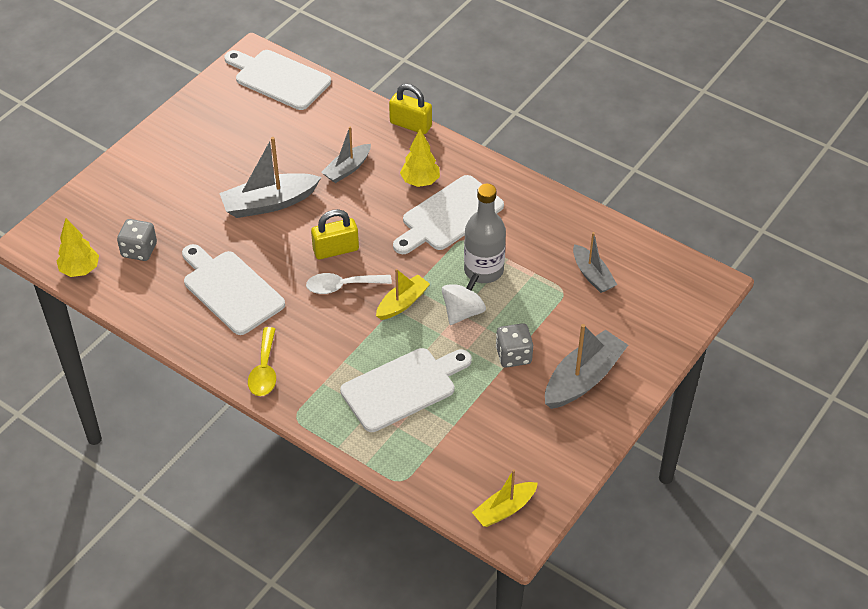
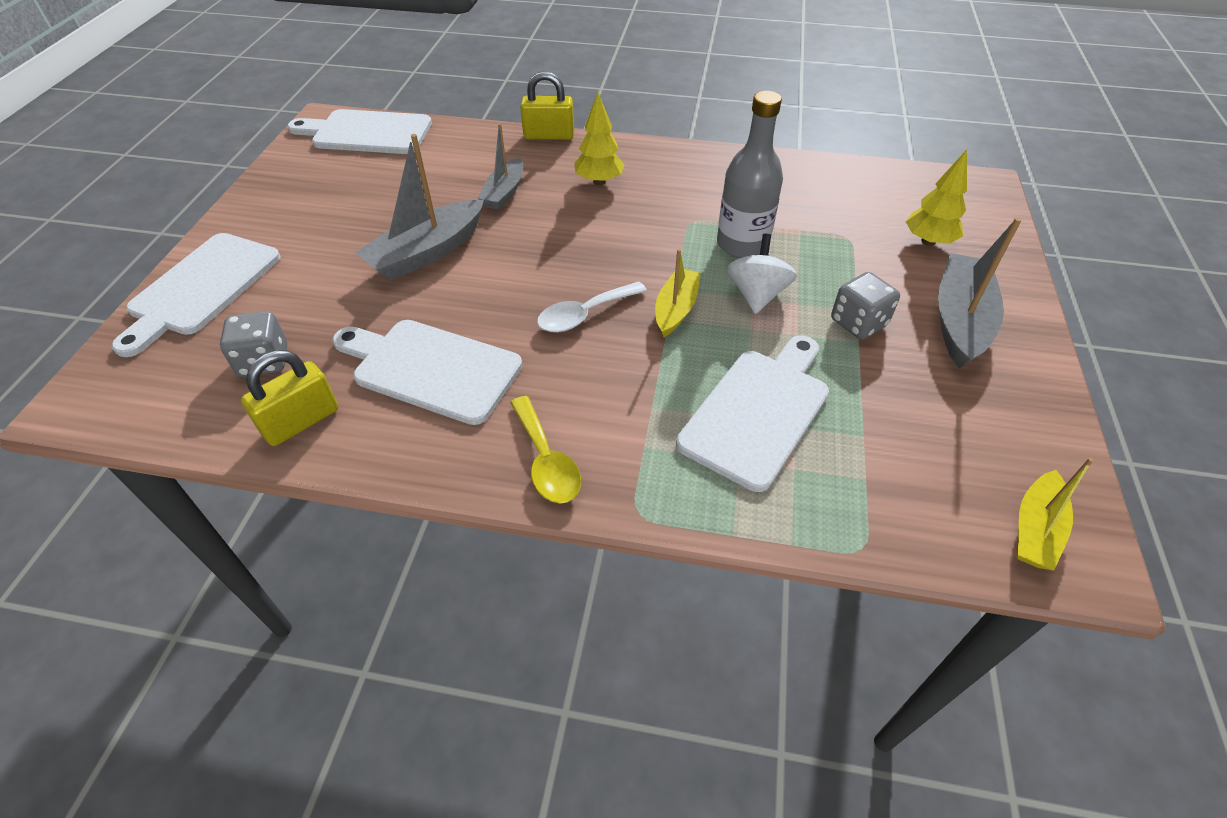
camera: 25 degrees left, 0 degrees up
(80, 270) = (175, 417): yellow tree -> yellow tree (928, 241)
(336, 250) = (547, 277): yellow padlock -> yellow padlock (301, 421)
(449, 216) = (658, 204): white cutting board -> white cutting board (201, 288)
(592, 275) = (863, 213): grey boat -> none

